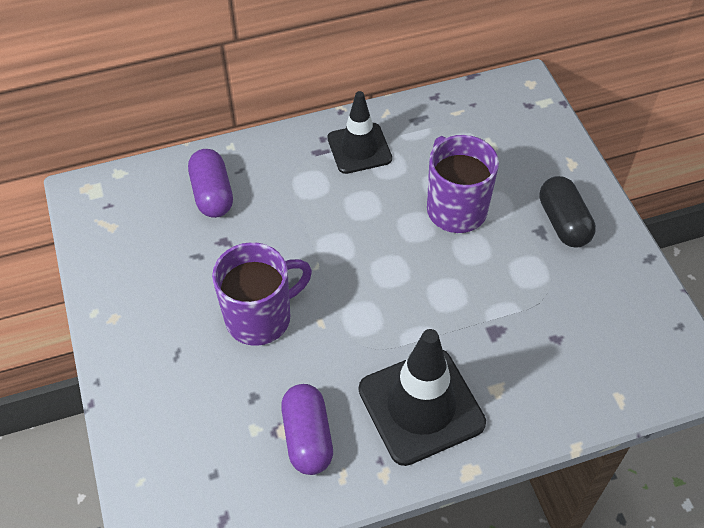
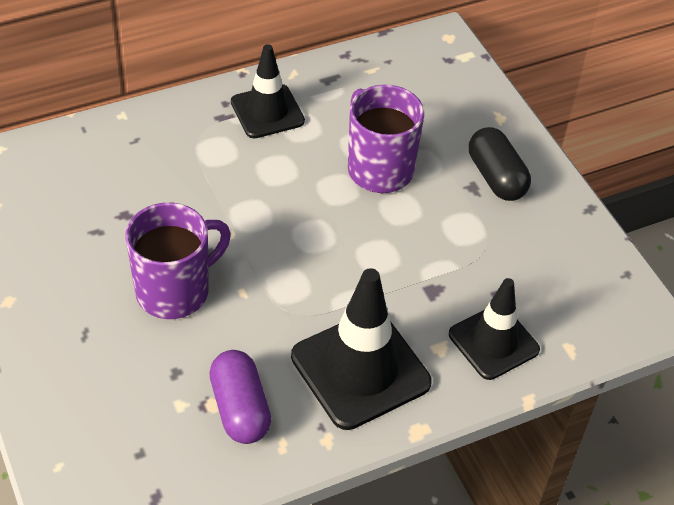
camera: 10 degrees left, 5 degrees down
(212, 194) = (106, 166): purple capsule -> none
(547, 387) = (493, 342): none -> black traffic cone

